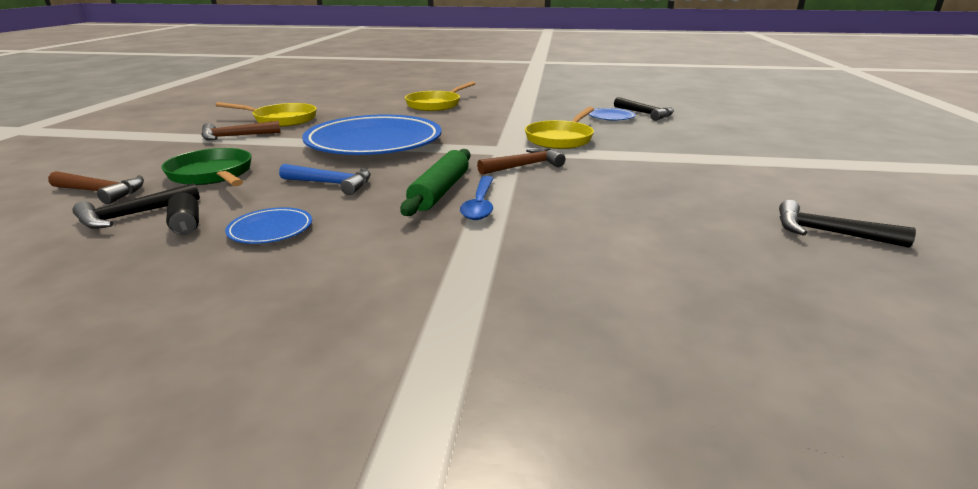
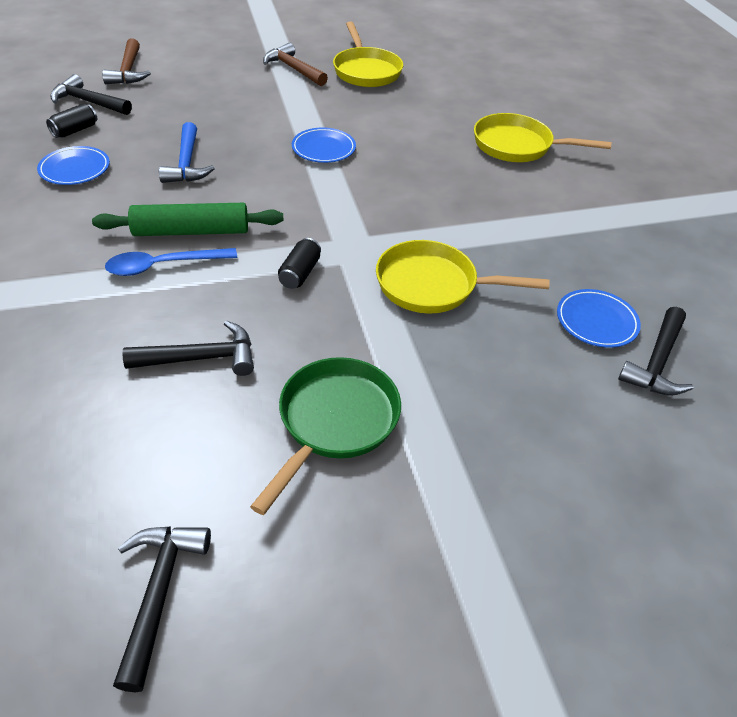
camera: 65 degrees right, 20 degrees up
(213, 175) = (184, 99): green pan -> green pan (335, 422)
(374, 142) = (323, 149): blue plate -> blue plate, size x0.40
(524, 166) = (300, 273): brown hammer -> black can
(604, 202) = (201, 358): none -> black hammer

